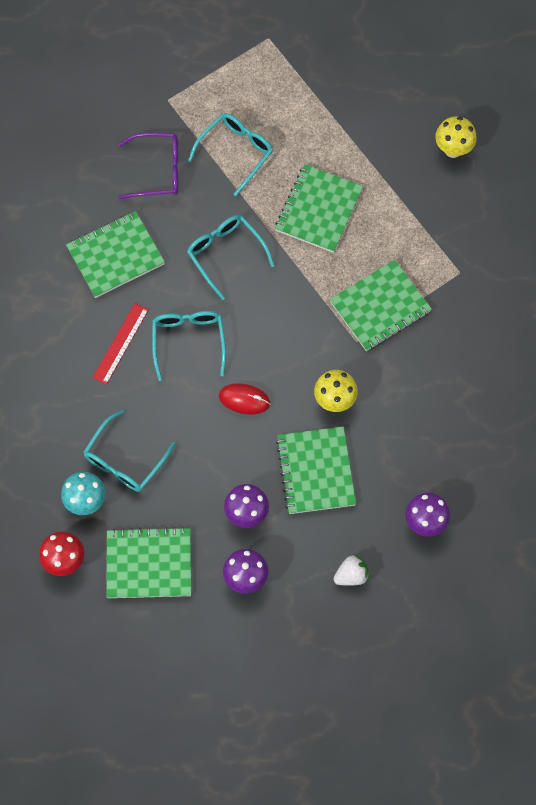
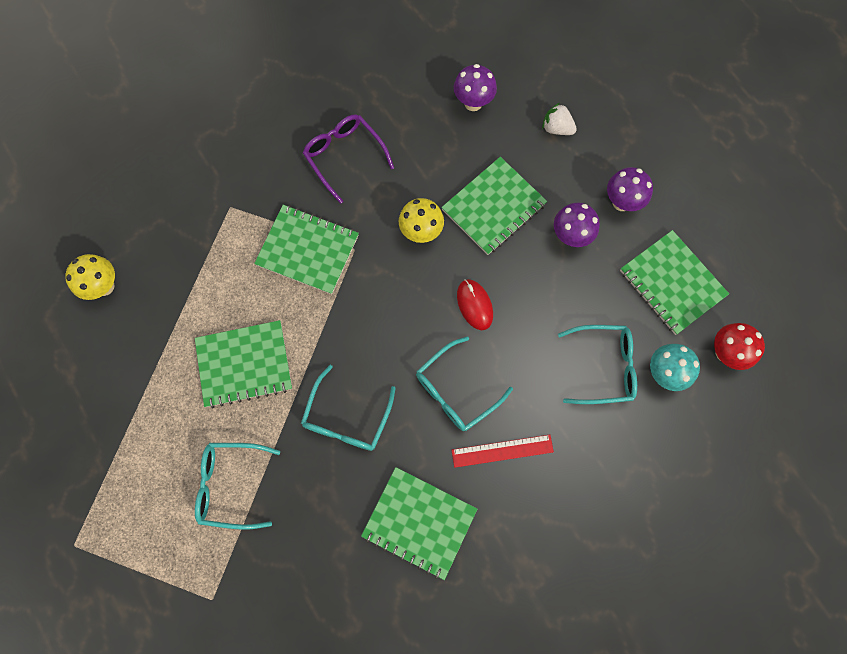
camera: 125 degrees left, 5 degrees up
(158, 171) = (300, 548): purple glasses -> purple glasses (344, 156)

